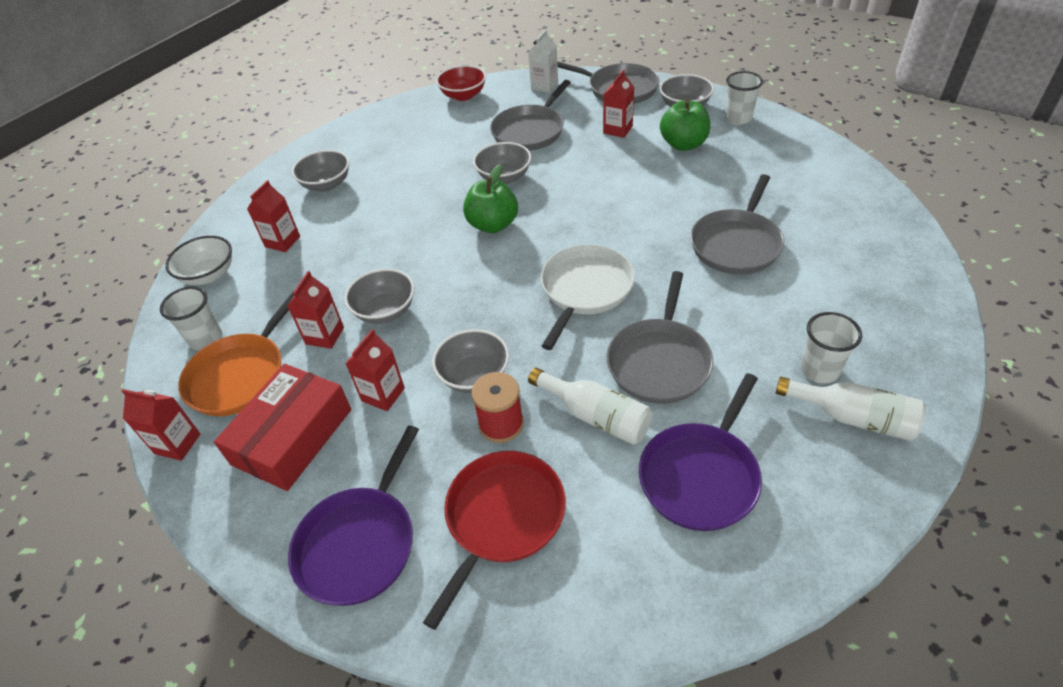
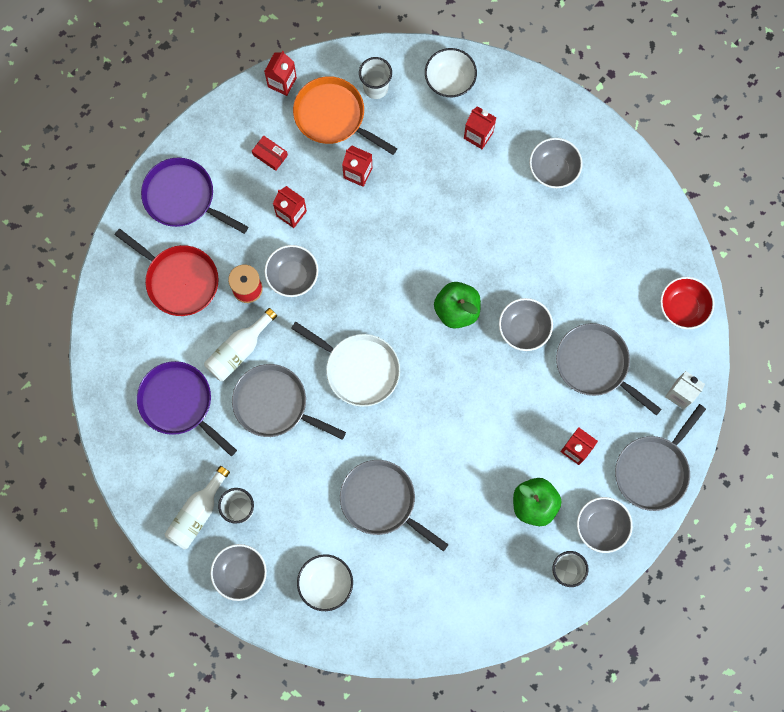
camera: 95 degrees right, 30 degrees up
(292, 436) = (270, 155): red box -> red box, size x0.42
(385, 311) = (373, 217): grey bowl -> grey bowl (240, 573)
(860, 272) = (326, 583): none -> white bowl

